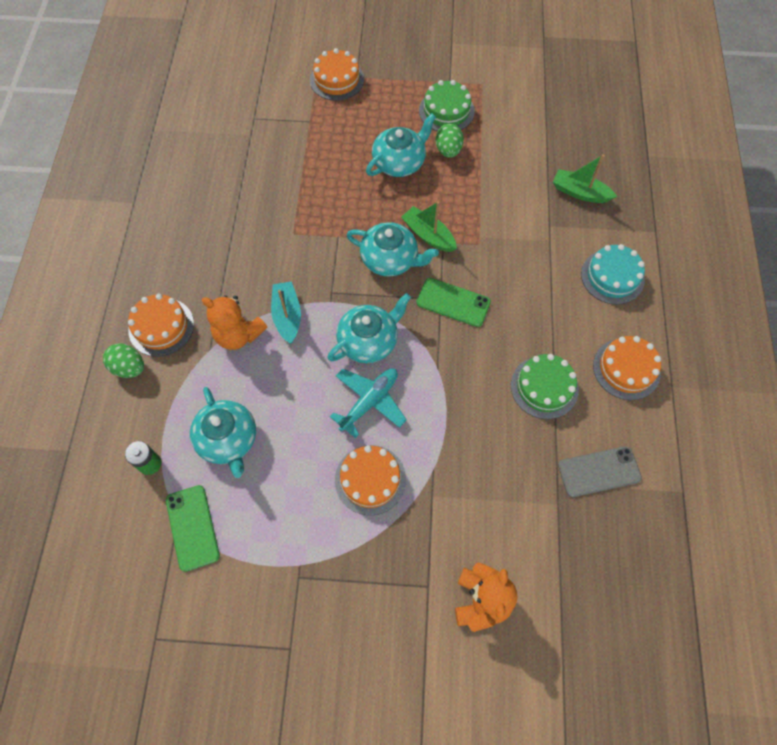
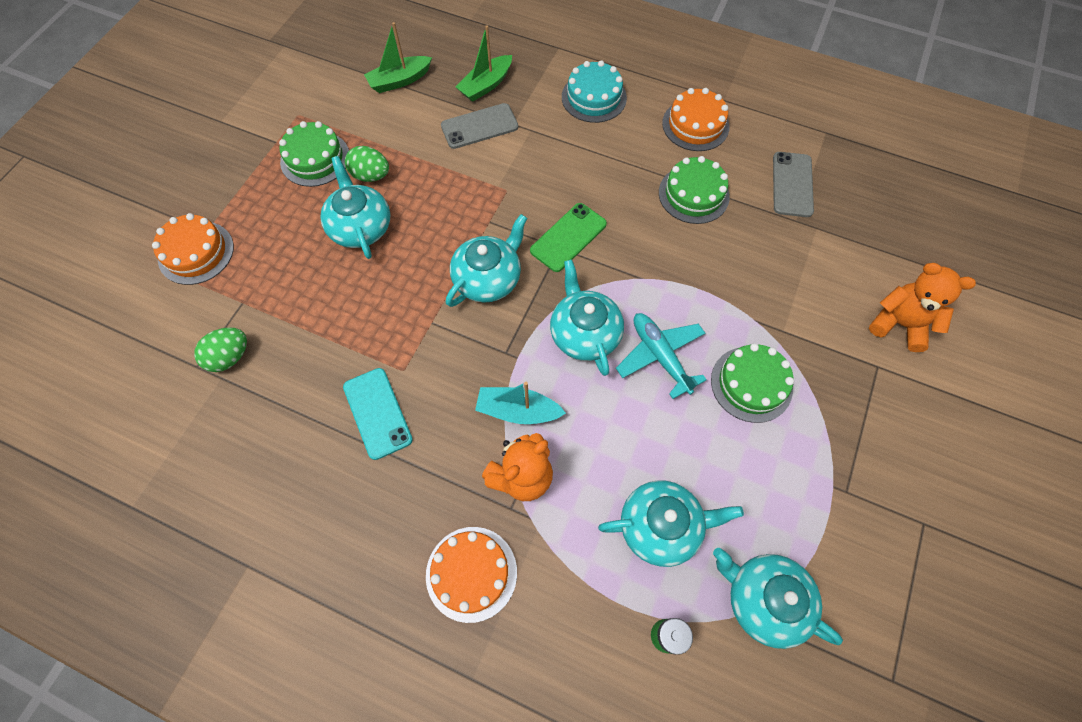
camera: 70 degrees left, 0 degrees up
(129, 367) = (517, 633): green egg -> green egg (230, 357)
(192, 527) = (763, 599): green phone -> turquoise teapot
(256, 230) = (377, 413): none -> turquoise phone
(370, 479) = (751, 384): orange cake -> green cake
(428, 235) = (474, 231): green boat -> green boat (400, 81)
(533, 203) = (479, 126): none -> grey phone

